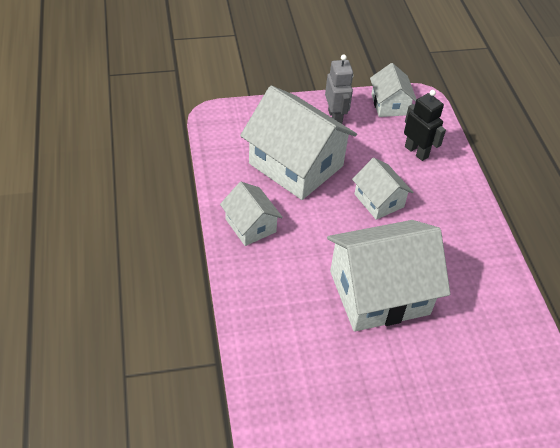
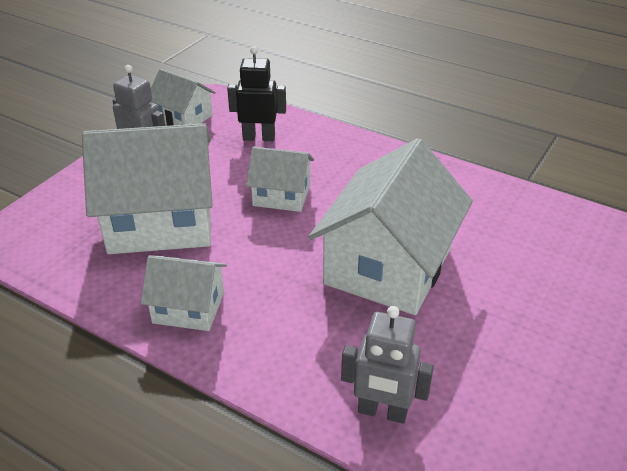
camera: 45 degrees left, 10 degrees down
(269, 359) = (382, 412): none -> grey robot

